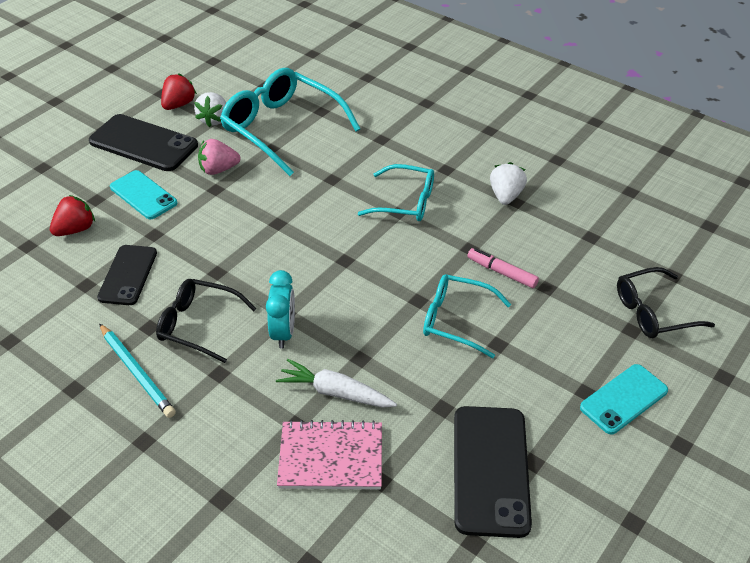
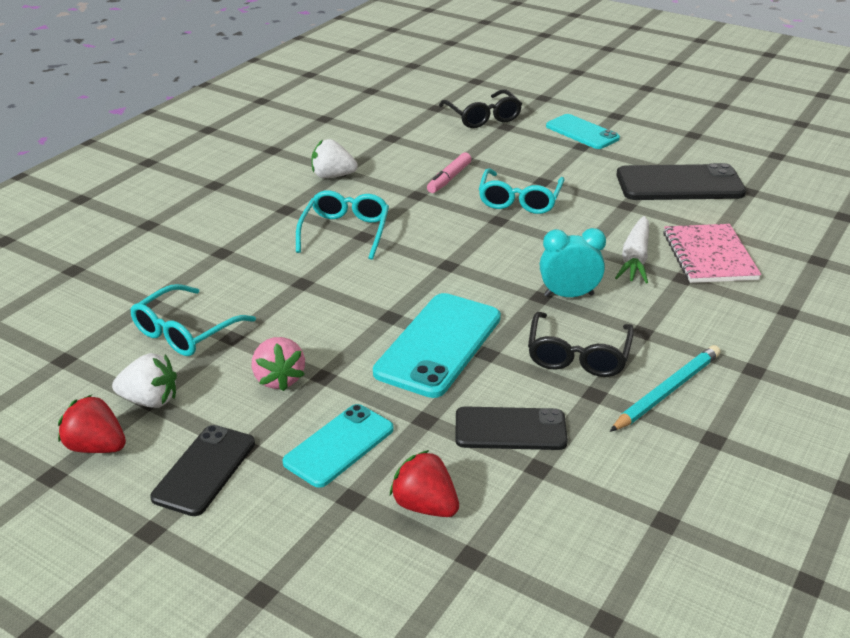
camera: 95 degrees left, 10 degrees down
(143, 143) = (204, 470): black phone -> black phone, size x0.65
(234, 246) = (438, 345): none -> turquoise phone
(282, 128) = (186, 331): turquoise glasses -> turquoise glasses, size x0.61

